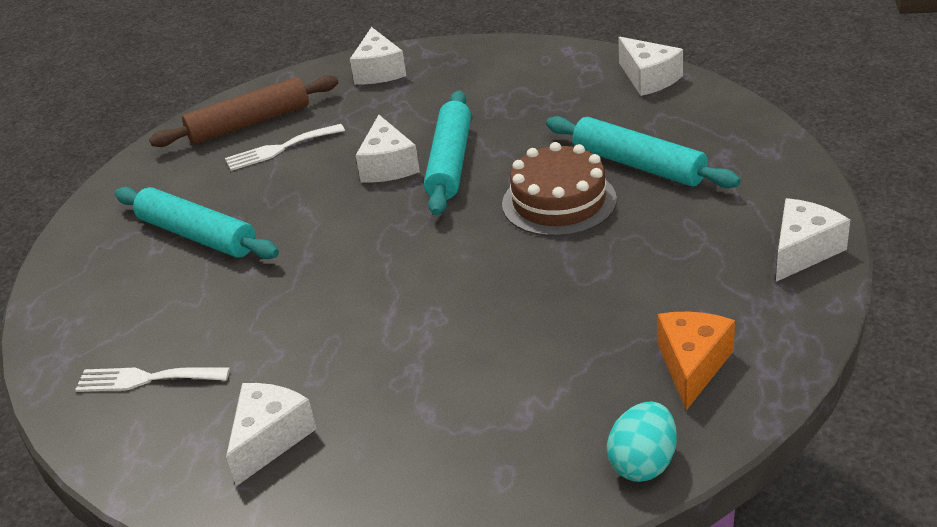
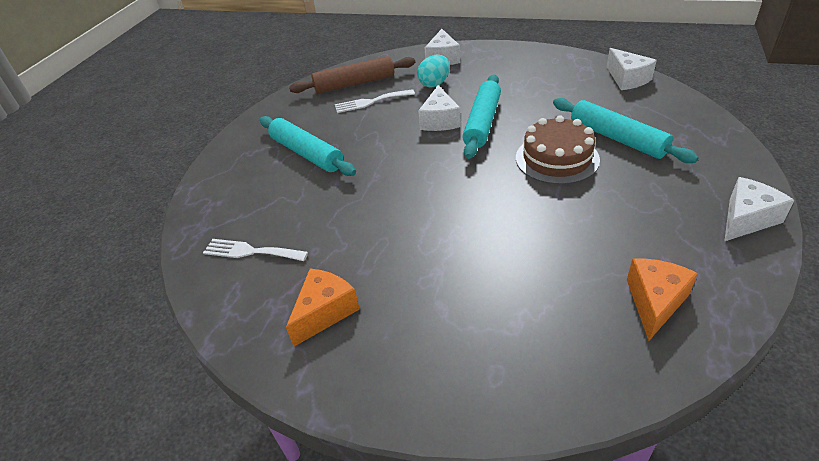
camera: 10 degrees right, 5 degrees up
(270, 439) = (325, 312): white cheese -> orange cheese
(643, 463) = (610, 383): turquoise egg -> turquoise egg (434, 84)

